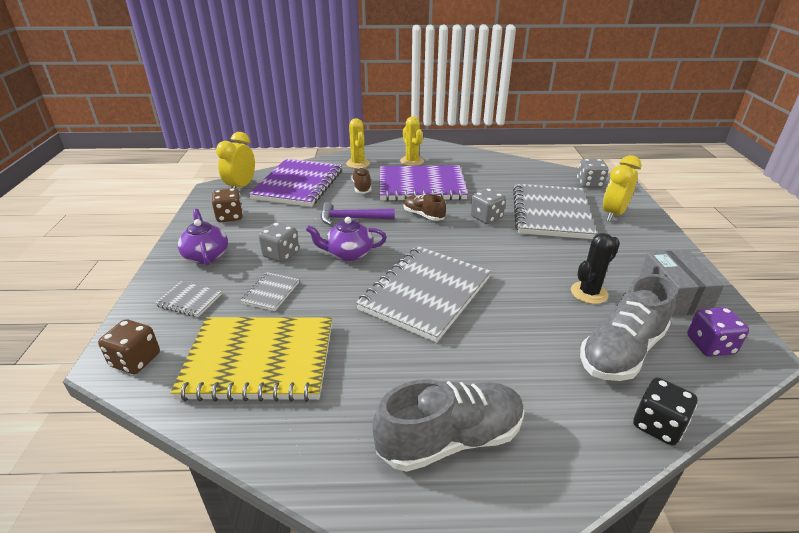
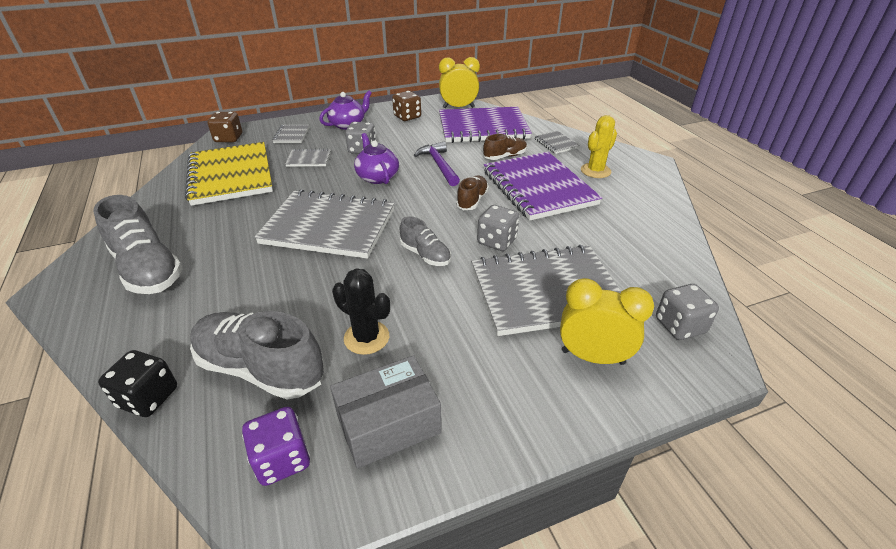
camera: 70 degrees right, 5 degrees up
(358, 163) = (555, 143): yellow cactus -> grey notebook
(492, 250) = (425, 255): none -> grey shoe

